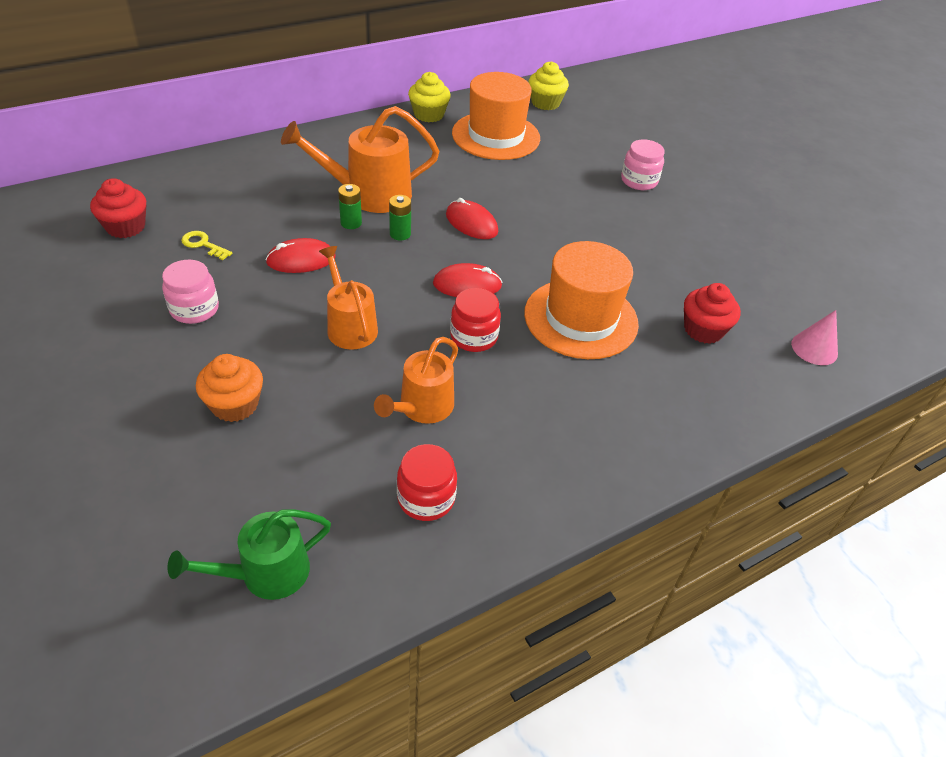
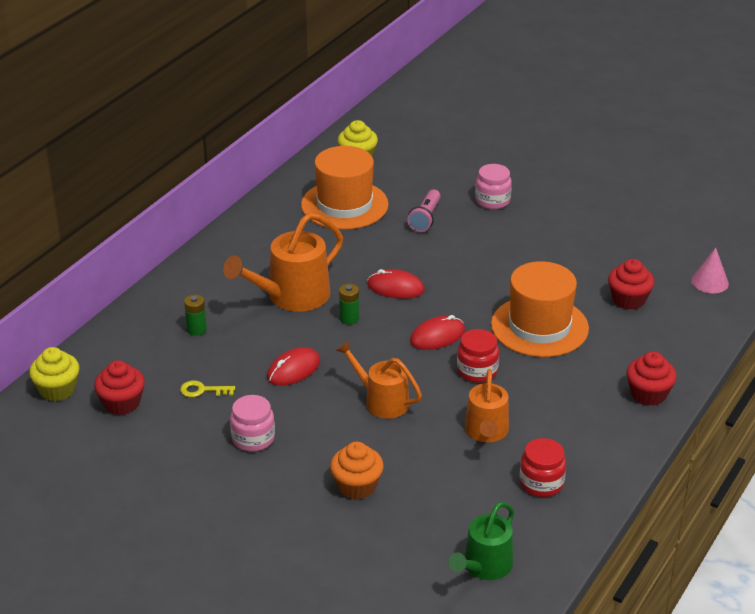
camera: 25 degrees left, 10 degrees down
(351, 223) = (302, 325): green battery -> green battery (196, 329)
(429, 114) = (269, 207): yellow cupcake -> yellow cupcake (57, 390)
(559, 173) = (425, 218): none -> pink flashlight
(641, 447) = (648, 394): none -> red cupcake

